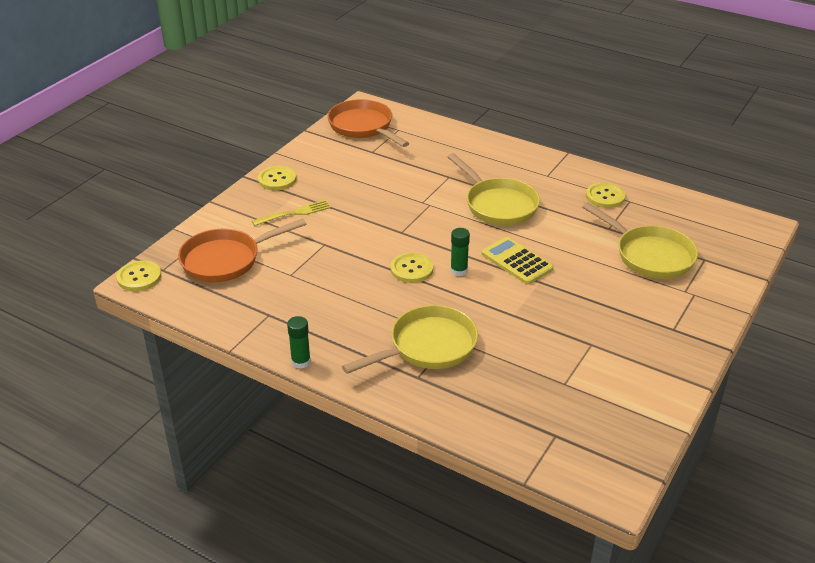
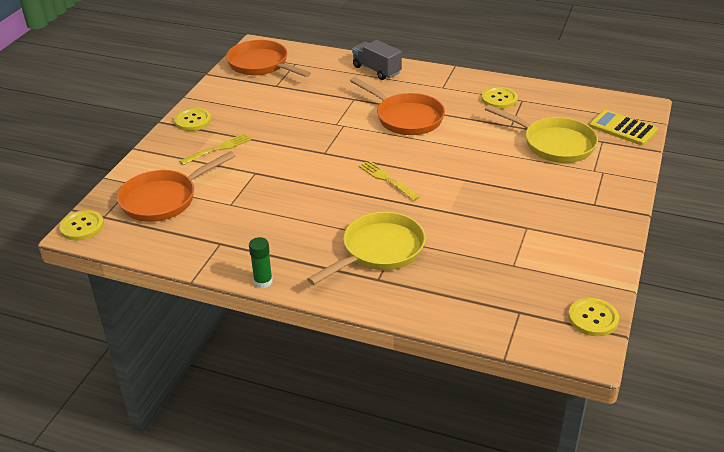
camera: 10 degrees left, 0 degrees up
(411, 269) = (343, 184): yellow button -> yellow button (593, 318)
(459, 270) = (387, 180): green glue stick -> yellow fork
(482, 147) = (376, 70): none -> grey truck
(498, 205) = (406, 118): yellow pan -> orange pan
(517, 261) = (437, 165): yellow calculator -> yellow calculator (623, 128)

